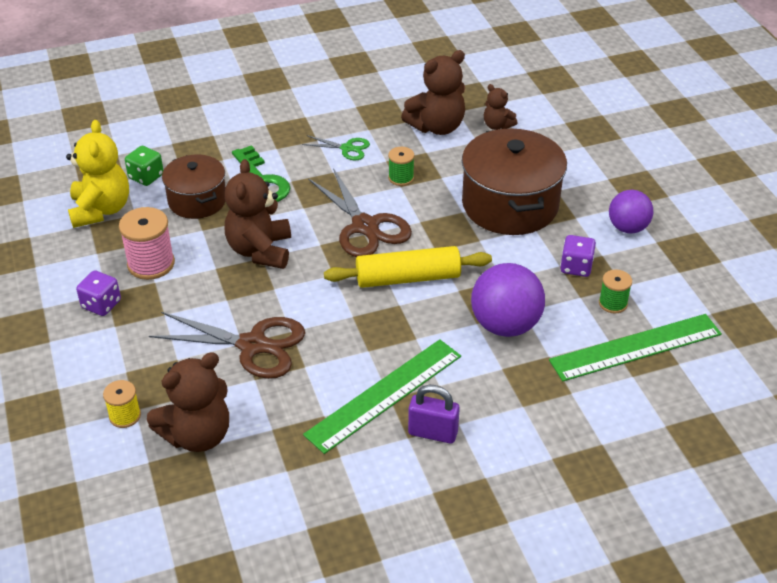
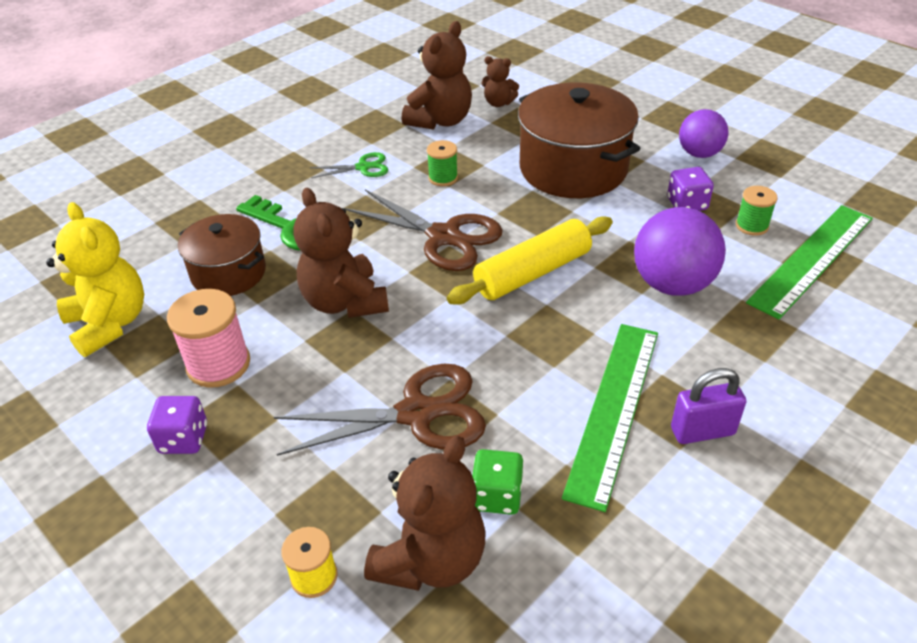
camera: 25 degrees left, 0 degrees up
(146, 177) = (146, 267): green dice -> green dice (497, 496)

